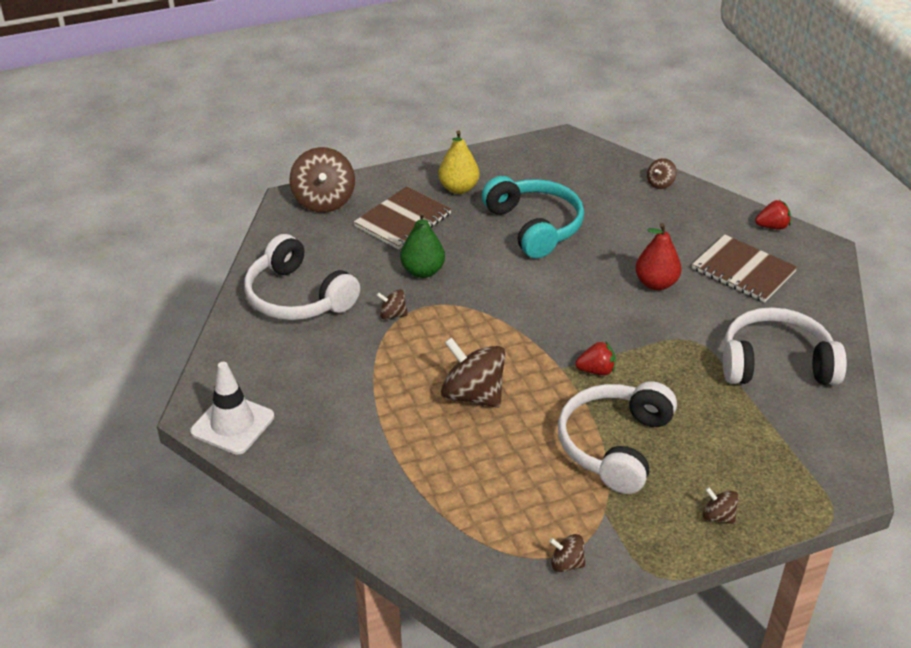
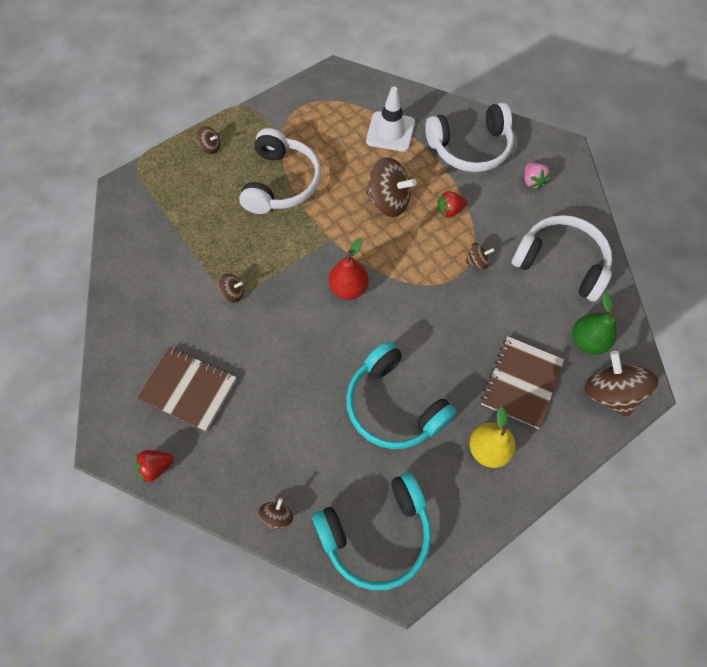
camera: 165 degrees right, 25 degrees up
(232, 424) = (537, 144): white traffic cone -> white traffic cone (390, 132)
(272, 381) = (532, 181): none -> pink strawberry
(422, 271) = (474, 317): green pear -> green pear (587, 341)
(566, 563) = (298, 101): brown spinning top -> brown spinning top (233, 293)
(576, 163) = (376, 533): none -> turquoise headphones
(596, 371) = (304, 243): red strawberry -> red strawberry (449, 211)
(656, 283) = (267, 351): red pear -> red pear (348, 288)
(776, 363) = (165, 281): white headphones -> white headphones (470, 148)

